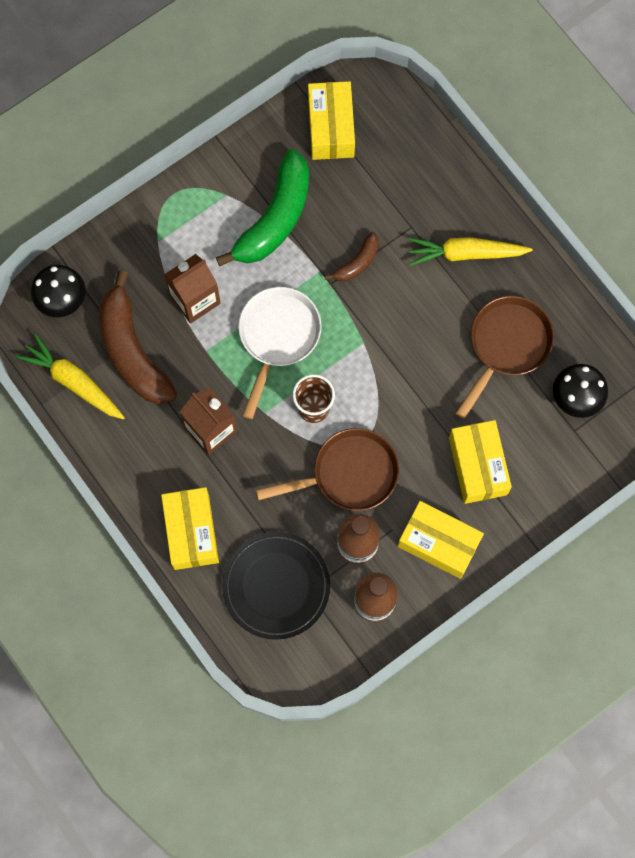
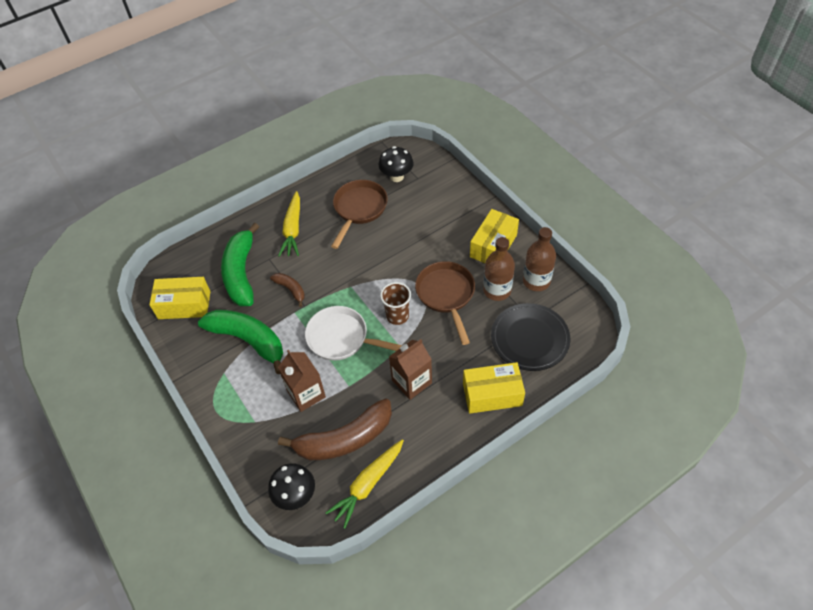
camera: 85 degrees left, 20 degrees down
(384, 193) = (241, 273): none -> green banana
(477, 466) = (440, 225): yellow box -> none
(507, 345) = (359, 209): brown pan -> brown pan turned 75 degrees clockwise

